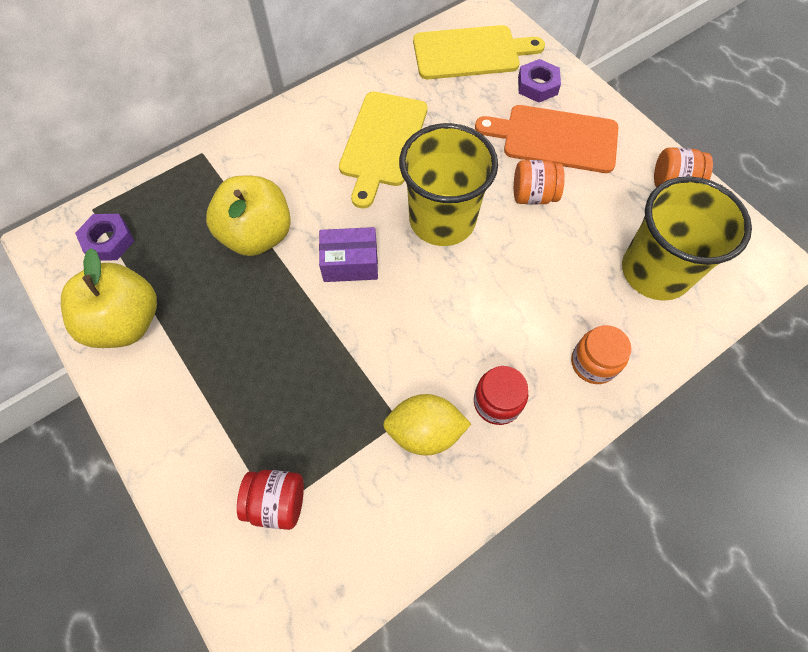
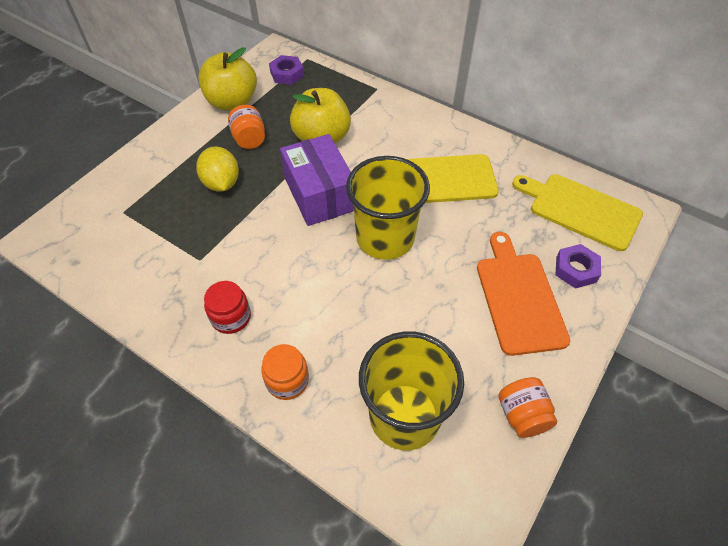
camera: 70 degrees right, 10 degrees down
(277, 502) = (128, 212): red jar -> none
(350, 263) = (319, 194): purple box -> purple box, size x1.61
(425, 431) = (195, 277): yellow lemon -> yellow lemon (221, 183)
(470, 53) = (580, 210): yellow cutting board -> yellow cutting board turned 150 degrees clockwise
(533, 195) = (443, 296): orange jar -> orange jar (249, 139)

